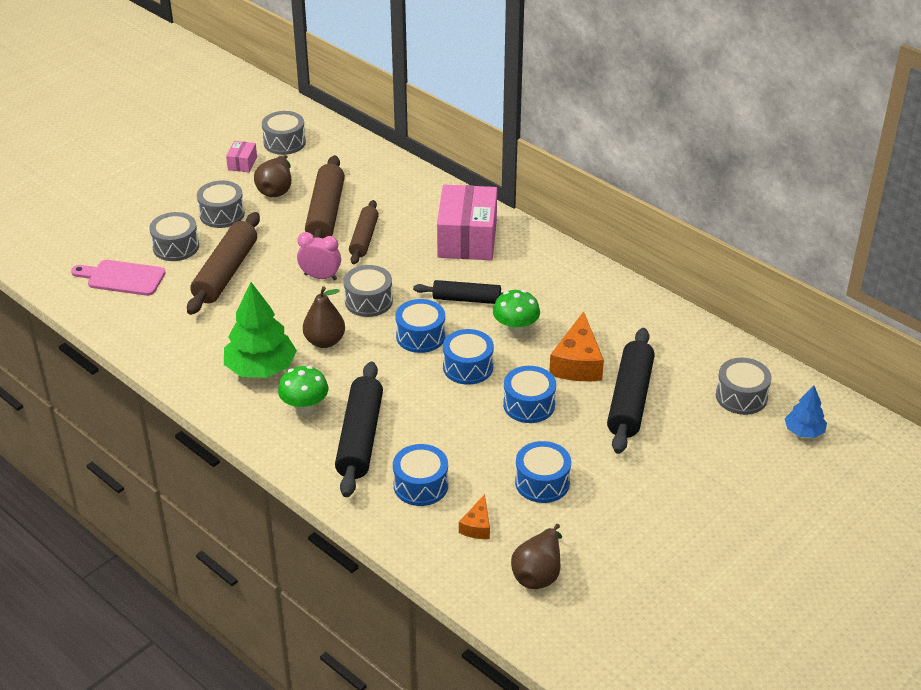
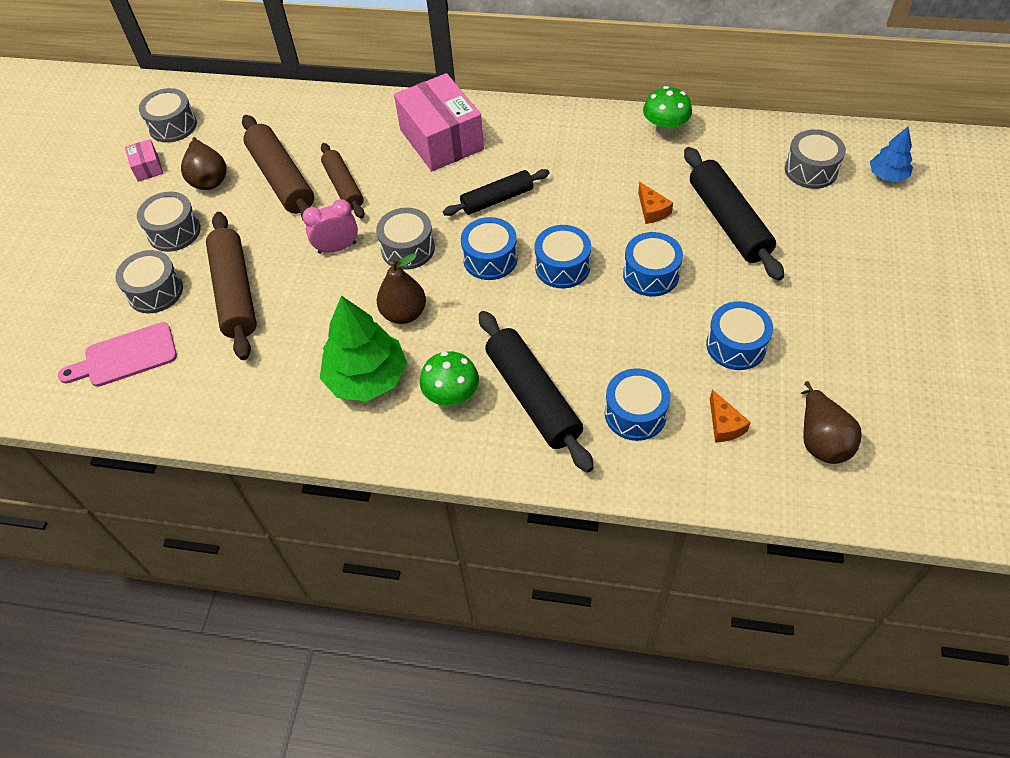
camera: 30 degrees left, 15 degrees up
(515, 332) = (571, 209): green mushroom -> green mushroom (664, 132)
(577, 363) = (652, 210): orange cheese -> orange cheese, size x0.54

